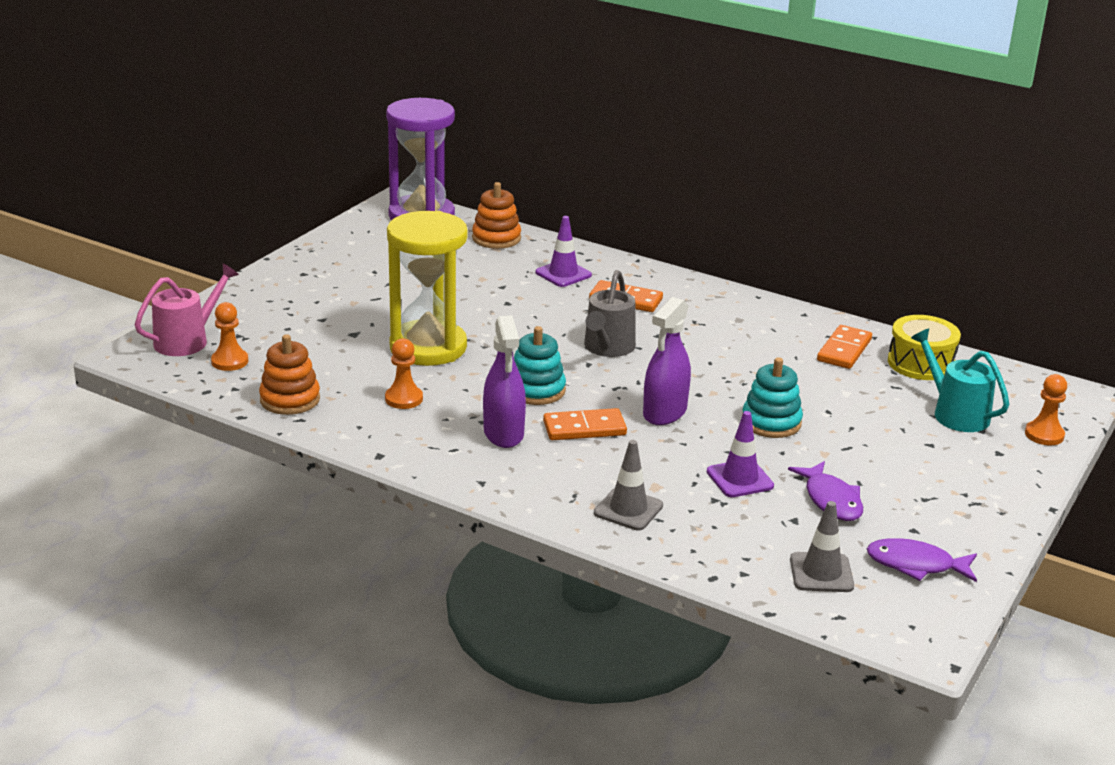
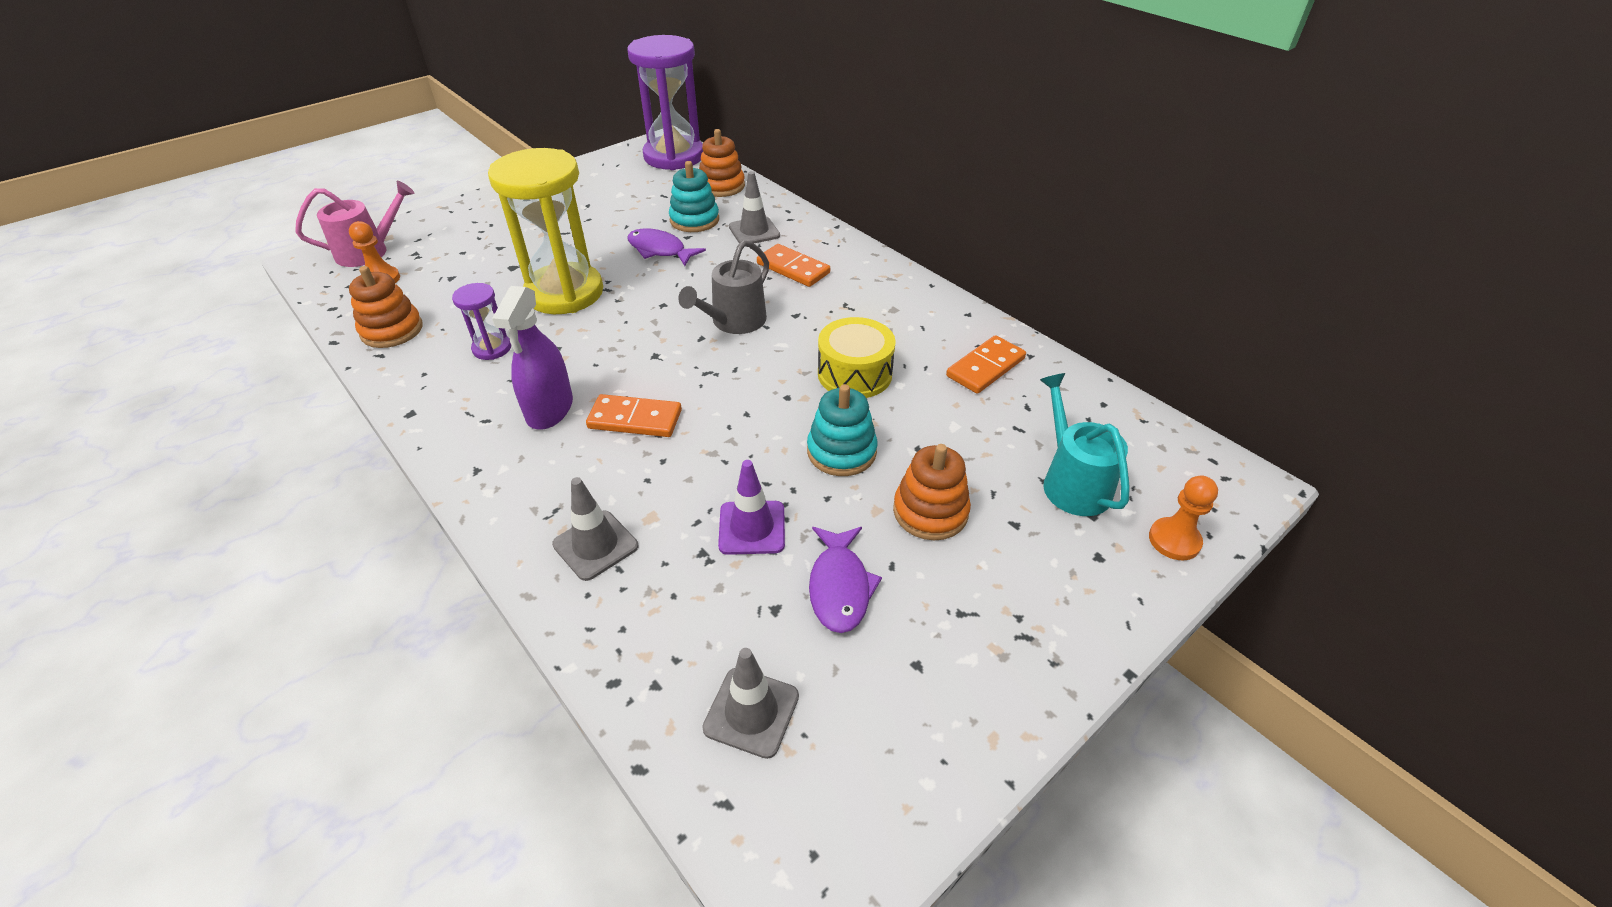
camera: 20 degrees right, 15 degrees up
(404, 399) = (492, 348): orange pawn -> purple hourglass
(536, 390) = (624, 361): turquoise stacking toy -> turquoise stacking toy (694, 220)
(563, 274) = (754, 231): purple traffic cone -> grey traffic cone
(665, 412) = (733, 415): purple spray bottle -> none
(865, 447) = (930, 511): none -> orange stacking toy
(915, 565) = (884, 731): purple fish -> purple fish (660, 250)
(921, 363) = (1066, 401): yellow drum -> yellow drum (854, 374)

